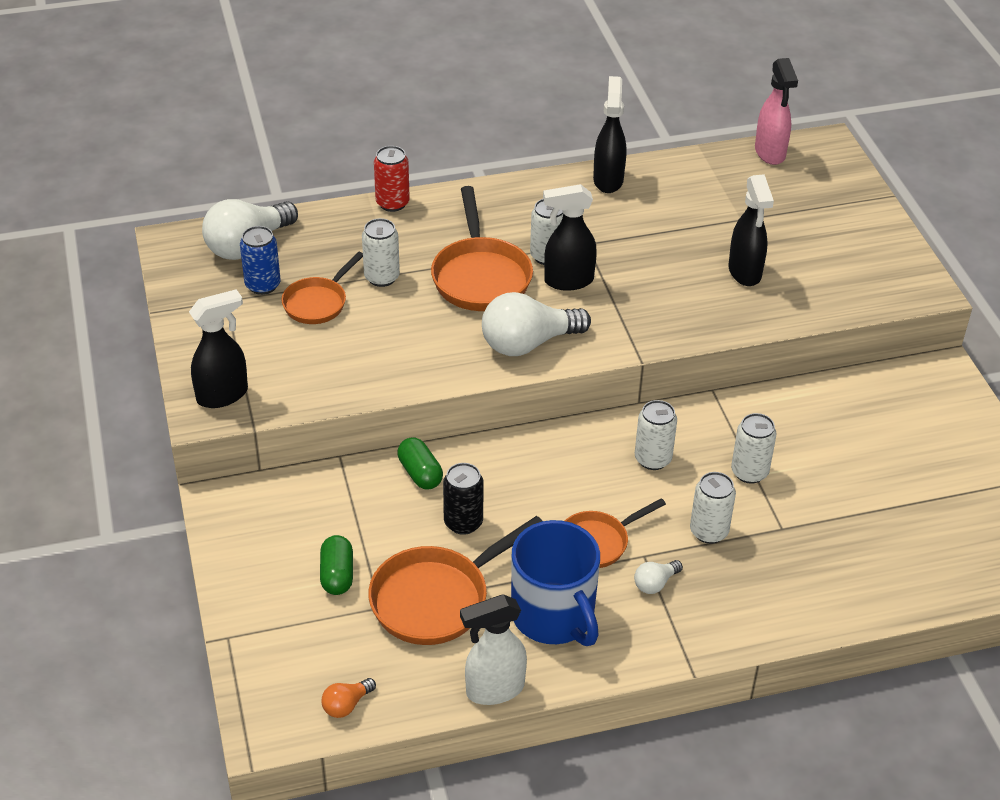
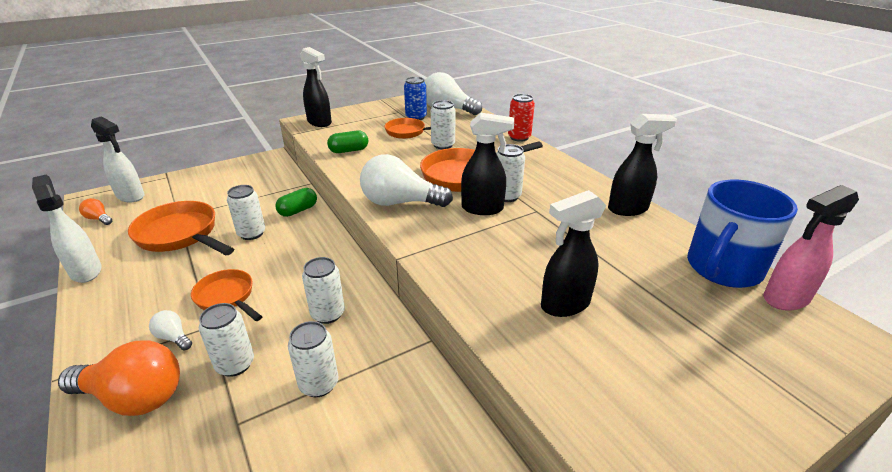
camera: 75 degrees right, 10 degrees down
(283, 676) = (131, 196): none -> white spray bottle
(337, 575) = (208, 198): green capsule -> green capsule (349, 151)
(463, 522) = (251, 233): black can -> white can
(528, 343) = (400, 203): white light bulb -> white light bulb turned 45 degrees counterclockwise
(554, 616) = (150, 287): blue mug -> blue mug (722, 268)
(568, 281) = (483, 209): black spray bottle -> black spray bottle turned 120 degrees clockwise
(734, 604) = (134, 397): none -> orange light bulb

